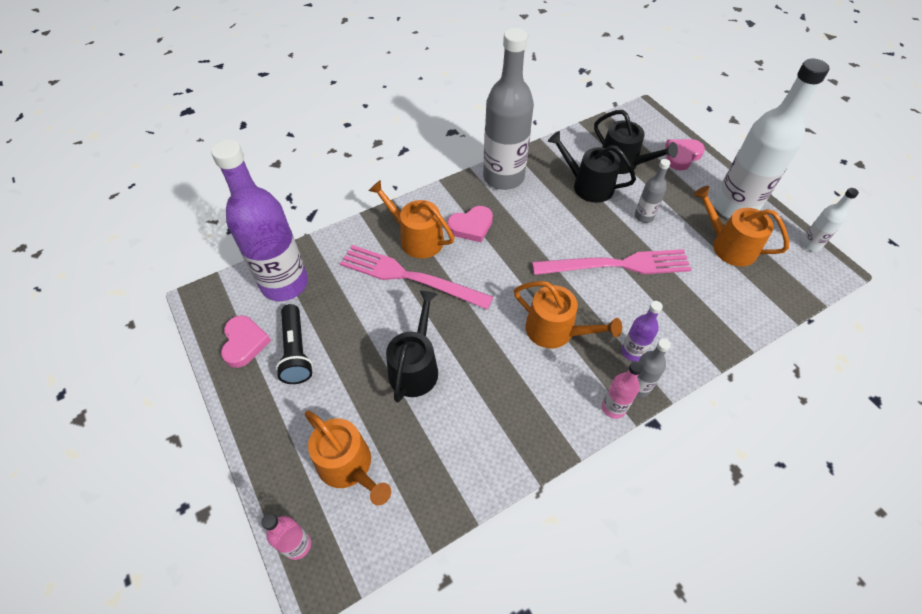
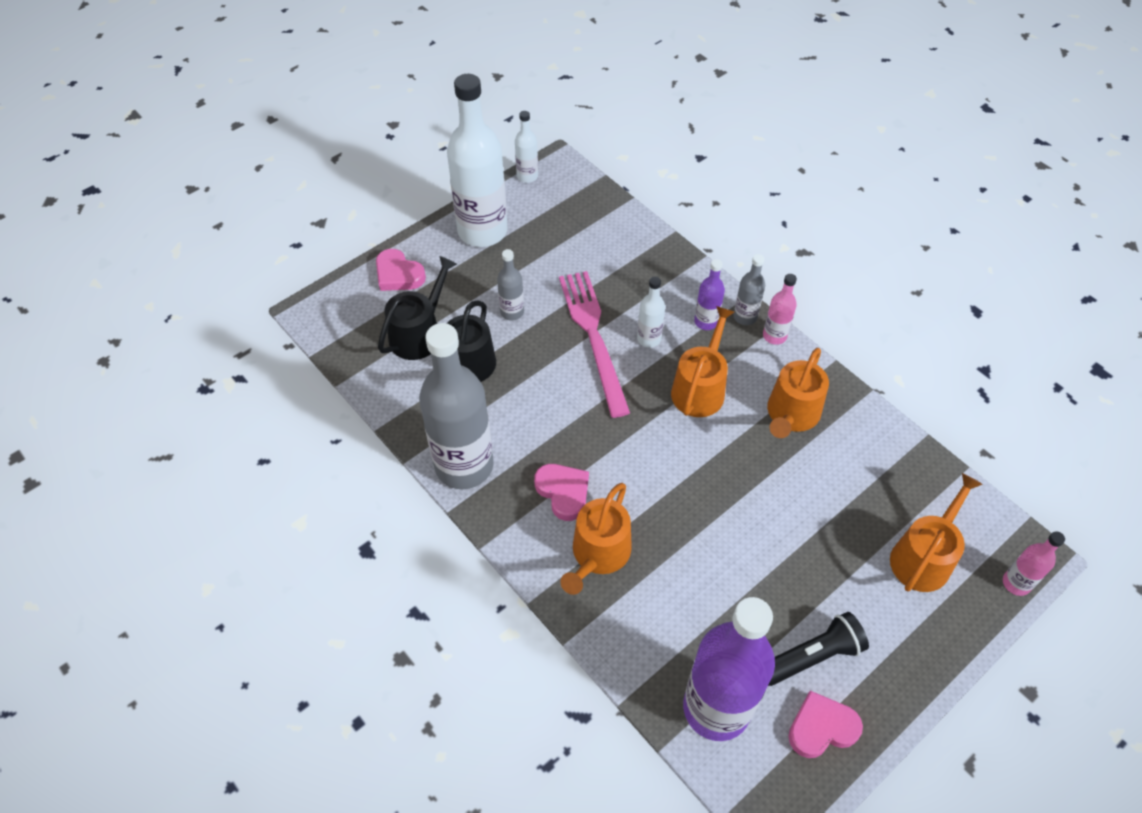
camera: 100 degrees left, 0 degrees up
(409, 277) = (664, 550): pink fork -> none
(415, 367) = (789, 517): black watering can -> none
(613, 303) = (649, 339): none -> white bottle
(729, 246) = (543, 239): orange watering can -> orange watering can (791, 414)

